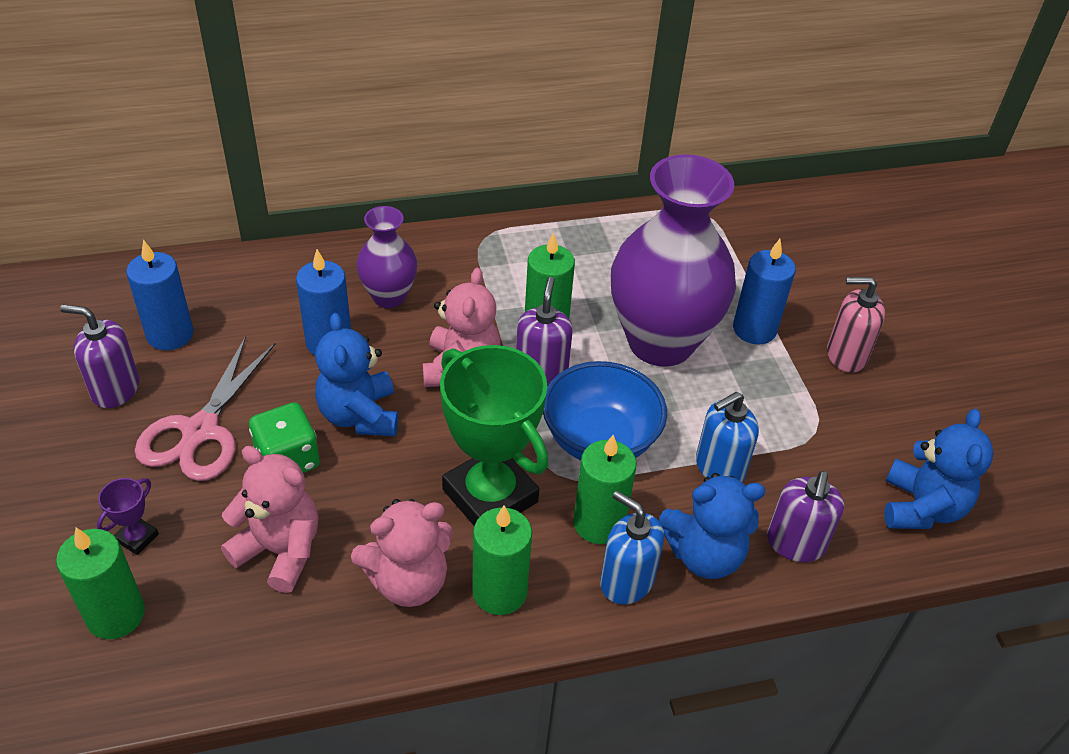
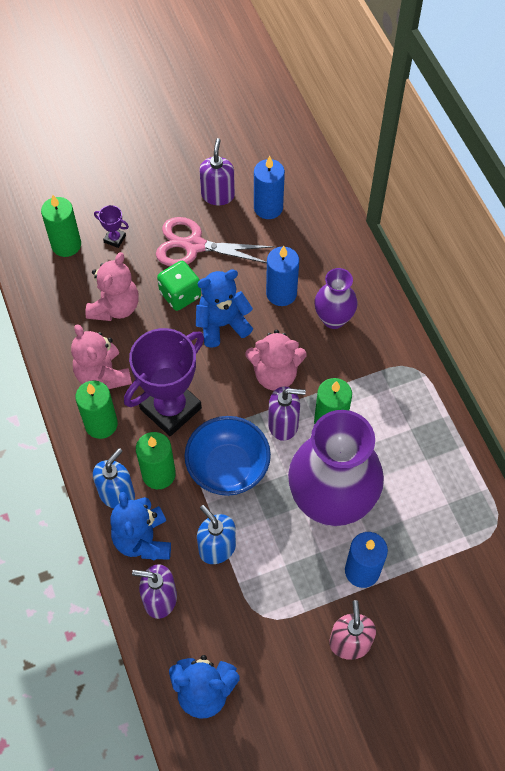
camera: 85 degrees right, 15 degrees up
(490, 495) = (170, 408): green trophy -> purple trophy

